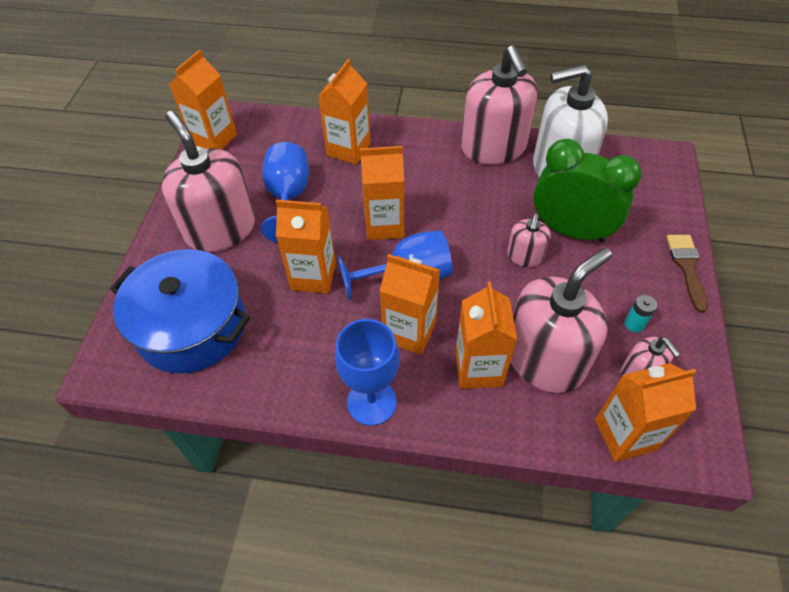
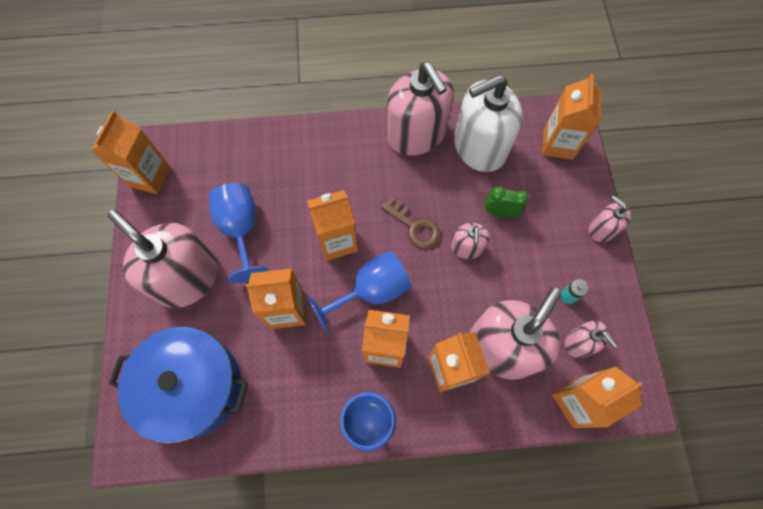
camera: 15 degrees left, 15 degrees up
(348, 149) = (283, 163): orange carton -> orange carton (558, 144)
(471, 227) = (414, 226): none -> brown key
(570, 230) = (500, 212): green clock -> green clock, size x0.48
(686, 267) = (601, 229): brown brush -> pink soap dispenser

